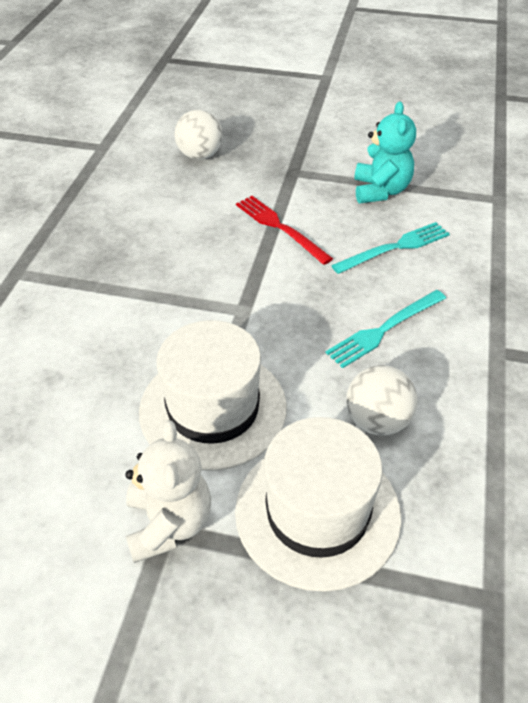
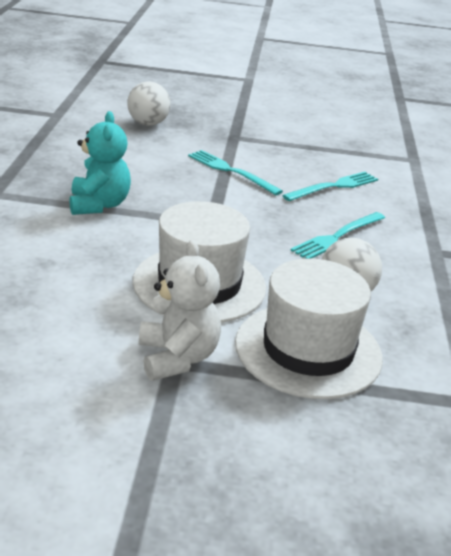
camera: 10 degrees left, 15 degrees down
(280, 228) = (231, 171): red fork -> turquoise fork
(380, 191) = (313, 151): turquoise teddy bear -> turquoise teddy bear (99, 205)

